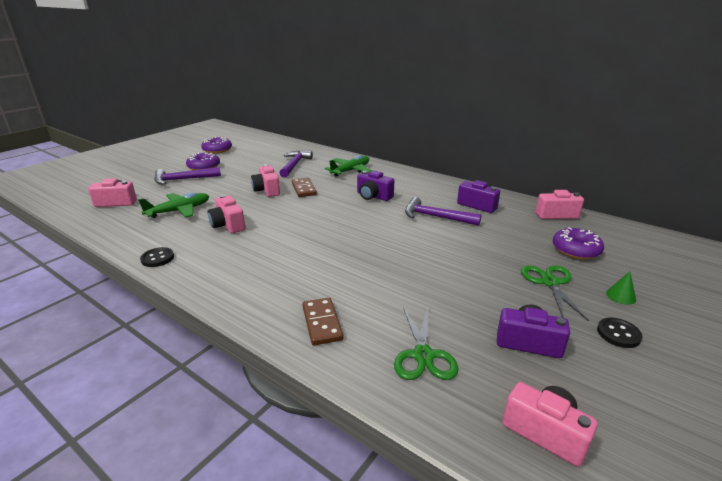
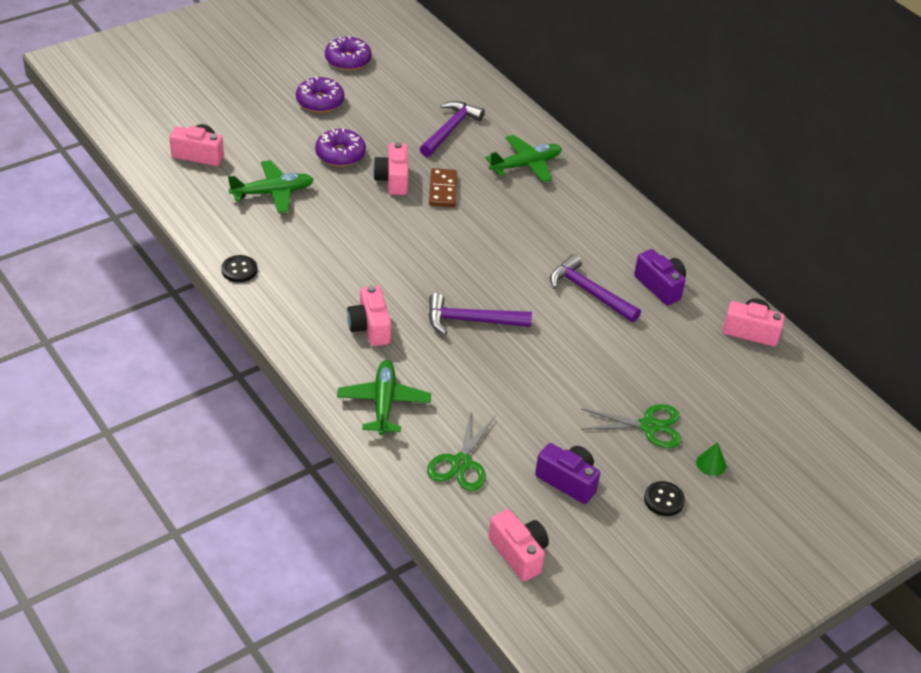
camera: 15 degrees right, 15 degrees up
(183, 179) = (287, 125): purple hammer -> purple hammer (471, 321)
(228, 225) = (326, 236): pink camera -> pink camera (370, 327)
(322, 323) = (383, 403): brown domino -> green plane
(373, 196) = (530, 230): purple camera -> none
(550, 283) = (649, 426): green scissors -> green scissors turned 75 degrees clockwise
(576, 250) = (721, 393): purple donut -> purple donut (340, 154)

